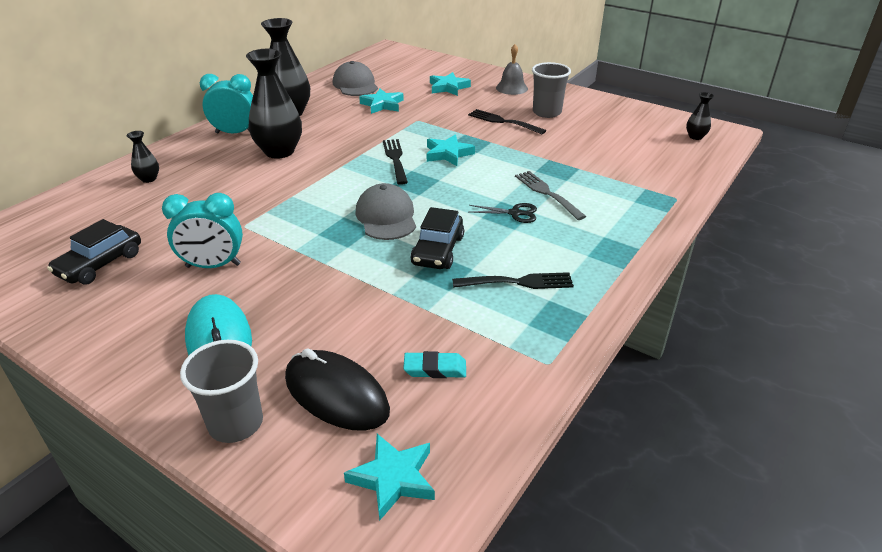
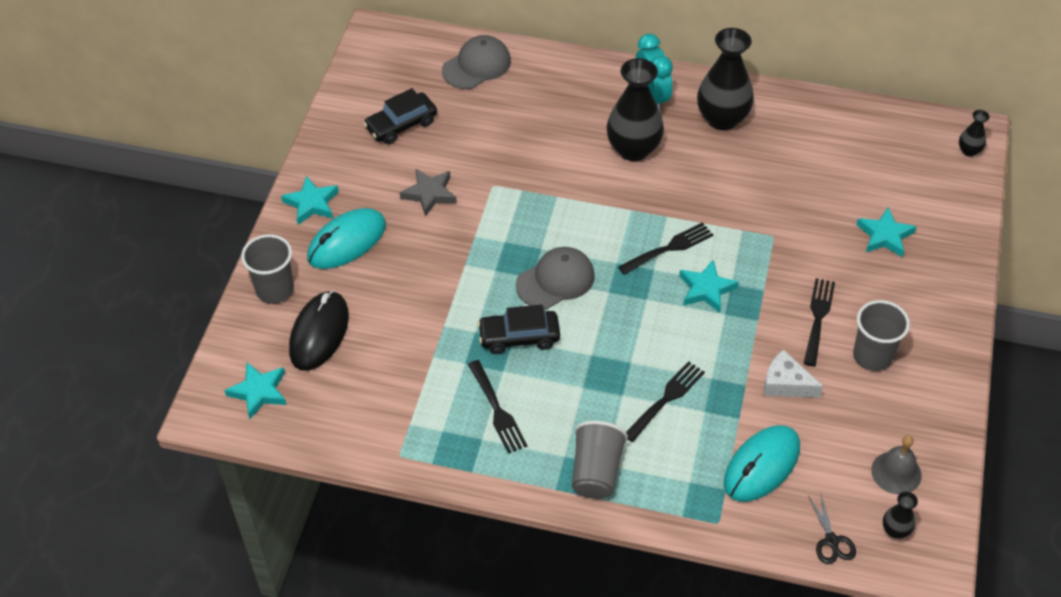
camera: 70 degrees right, 15 degrees up
(100, 264) = (401, 125): black car -> black car turned 45 degrees counterclockwise
(149, 179) = (533, 82): black vase -> black vase (969, 151)
(213, 265) = (429, 194): turquoise clock -> grey star
(355, 85) = (833, 144): grey cap -> grey cap (477, 65)
(382, 104) = (793, 190): turquoise star -> turquoise star (311, 203)
(435, 369) = (366, 383): turquoise eraser -> none
(511, 88) = (927, 301): grey bell -> grey bell (896, 472)
(515, 213) = (612, 381): black scissors -> black scissors (832, 541)
(547, 193) = (666, 399): grey fork -> black fork
(555, 145) = (786, 384): none -> white cheese
(610, 242) = (596, 472): none -> grey cup
(627, 169) = (761, 465): none -> turquoise mouse

